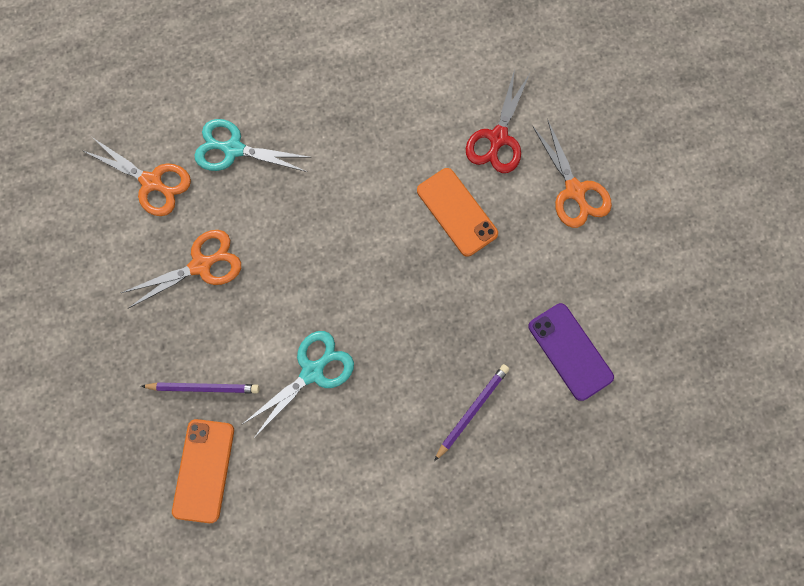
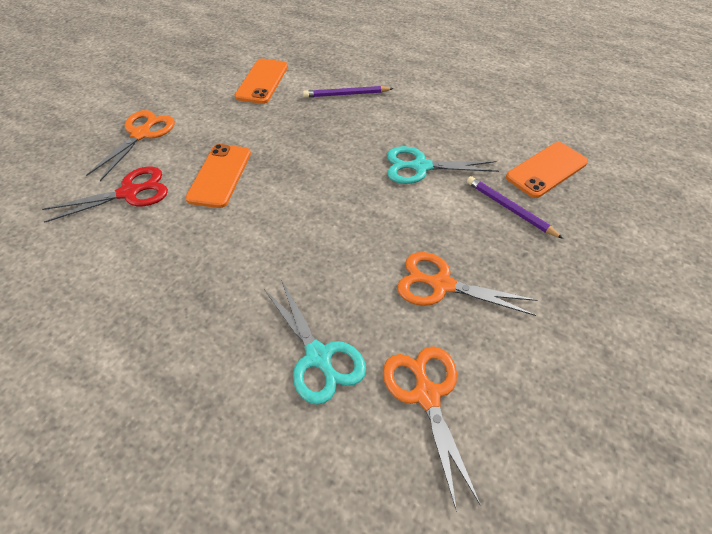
camera: 135 degrees left, 25 degrees down
(570, 351) = (262, 81): purple phone -> orange phone

